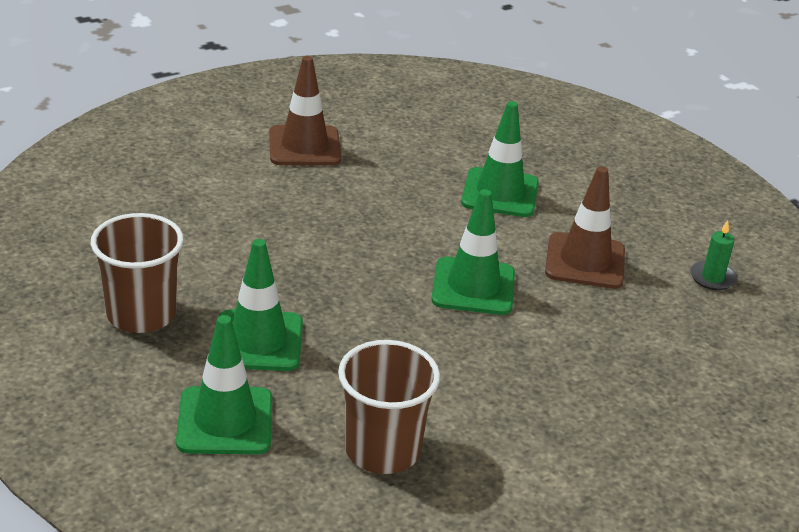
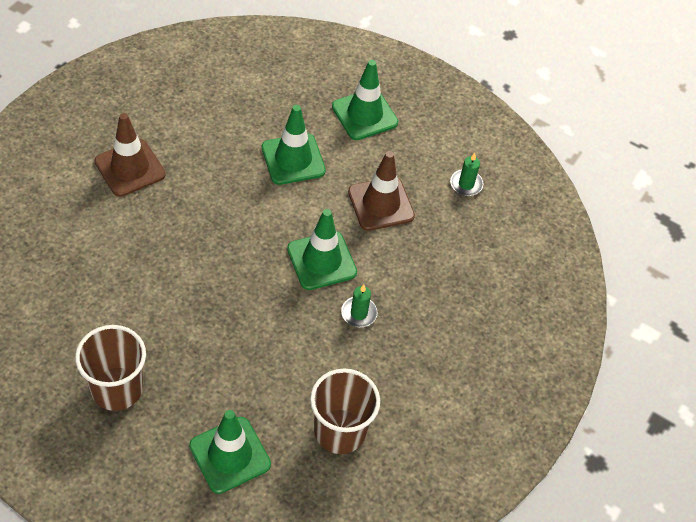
camera: 30 degrees left, 20 degrees up
(258, 341) = (210, 376): green traffic cone -> green traffic cone (364, 115)
(488, 348) = (359, 313): none -> green candle

